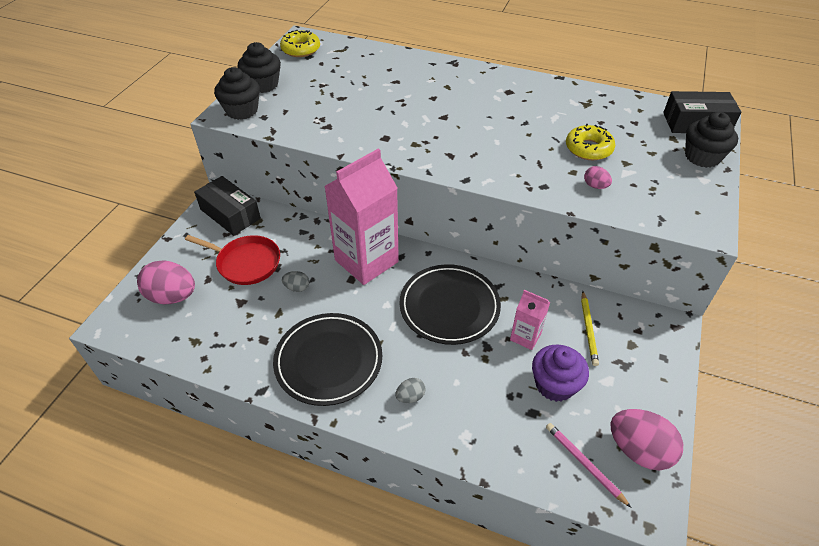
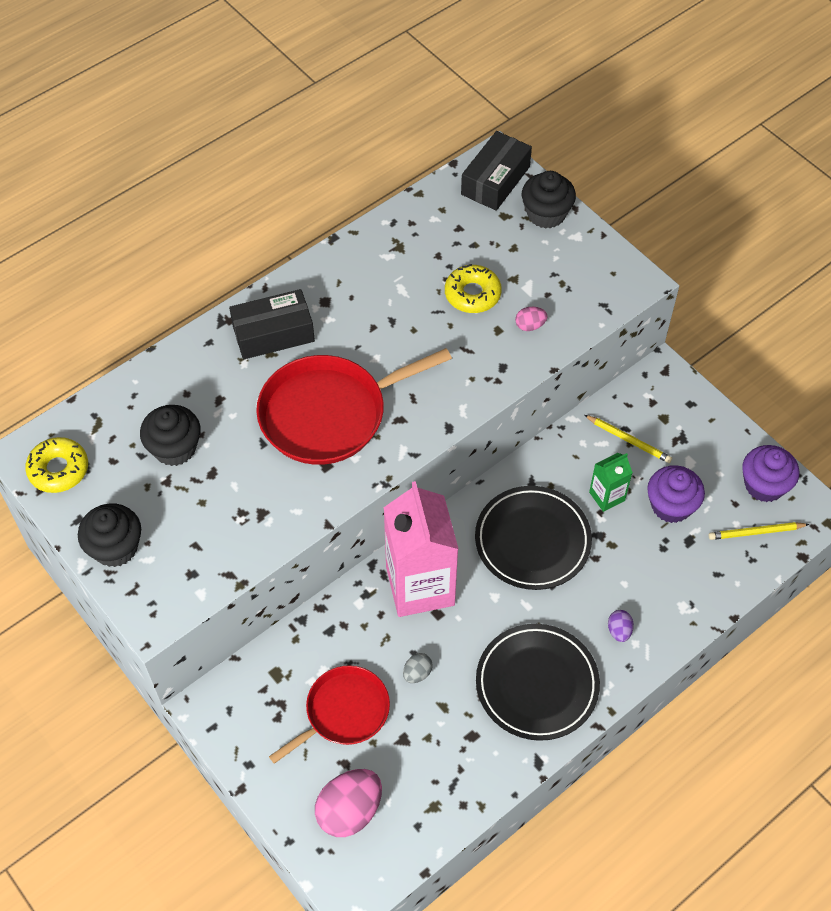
camera: 60 degrees left, 10 degrees up
(230, 214) = (243, 699): black box -> black box (273, 333)
(242, 110) = (159, 593): black cupcake -> black cupcake (175, 448)
(410, 397) = (619, 631): grey egg -> purple egg
(426, 124) = (329, 413): none -> red pan
(525, 336) = (607, 496): pink carton -> green carton
(584, 464) = (756, 532): pink pencil -> yellow pencil
(638, 450) = (764, 485): pink egg -> purple cupcake

